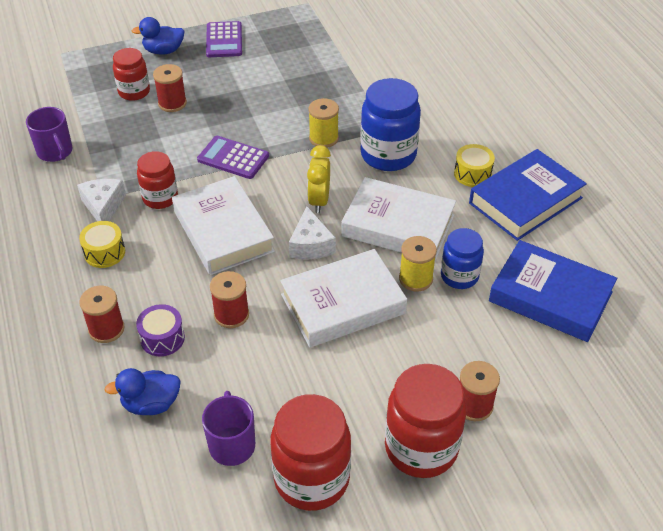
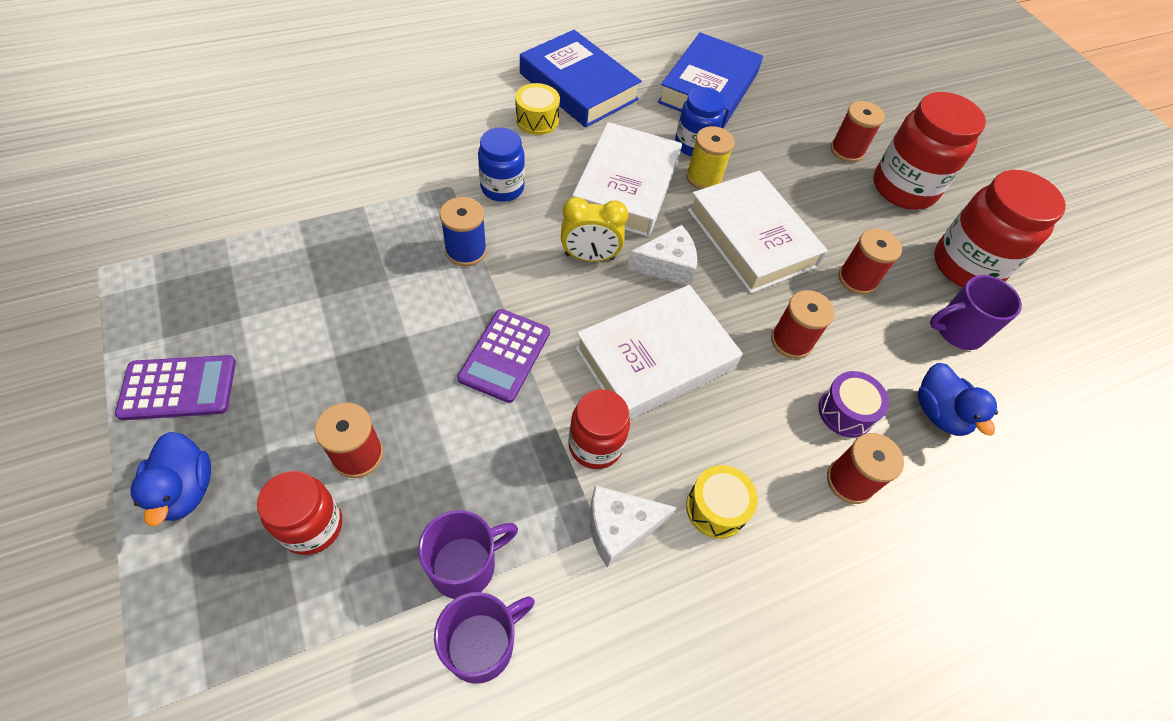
camera: 100 degrees left, 10 degrees up
(98, 145) = (465, 565): none -> purple mug
(295, 376) = (857, 279): none -> red spool
(323, 138) = (466, 251): yellow spool -> blue spool
(388, 155) = (502, 188): blue jar -> blue jar, size x0.61

